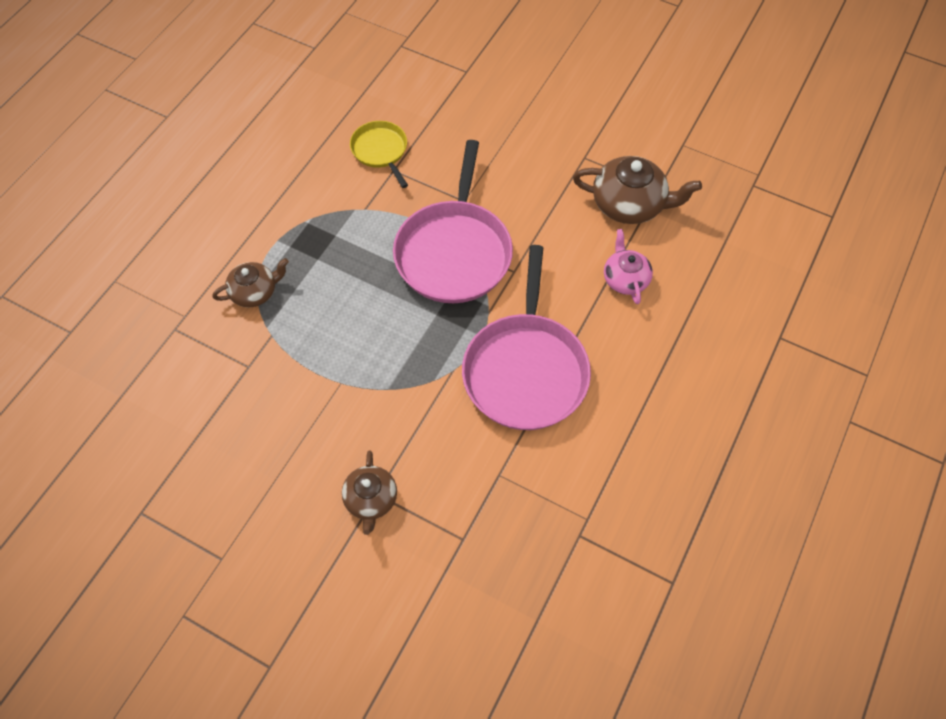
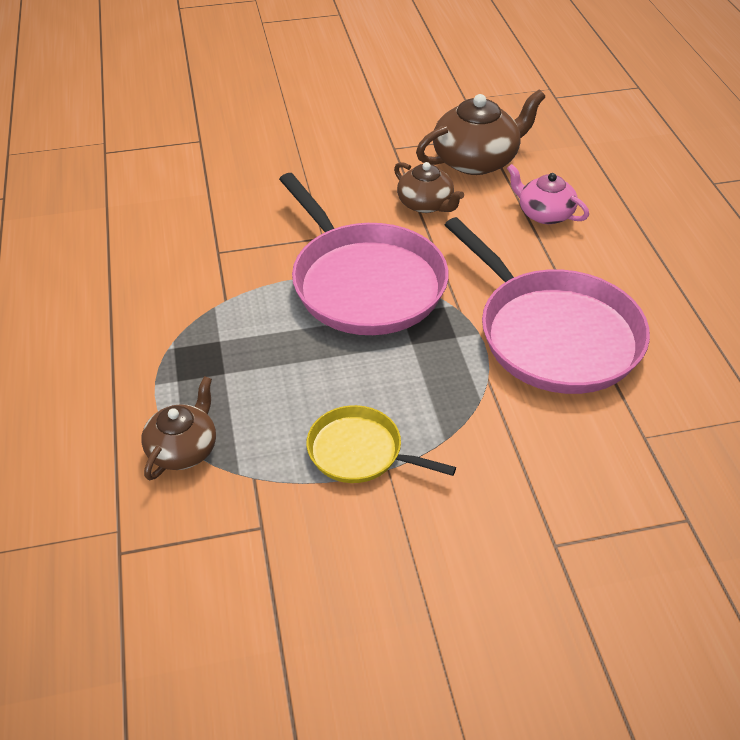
camera: 40 degrees left, 15 degrees down
(371, 499) = (556, 555): brown teapot -> brown teapot (426, 204)
(381, 151) = (184, 244): yellow pan -> yellow pan (360, 452)

